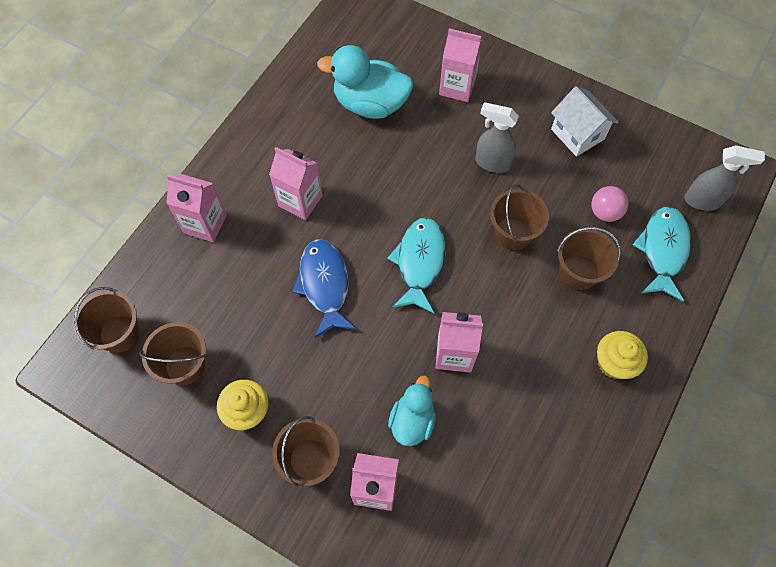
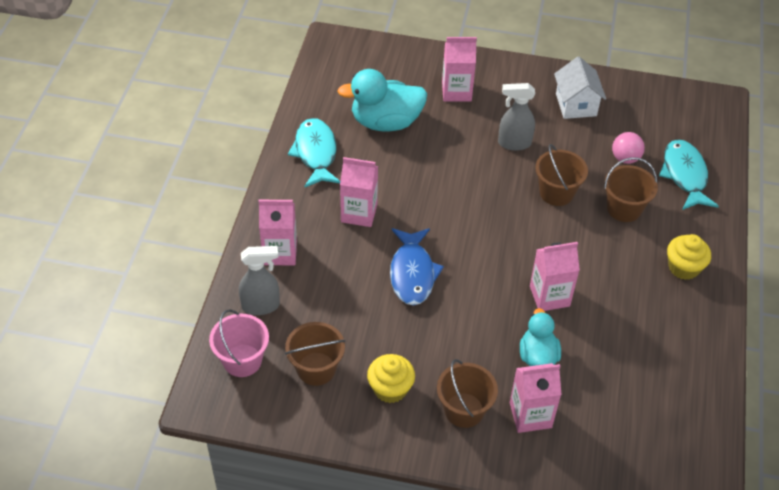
camera: 20 degrees left, 15 degrees down
(119, 334) = (242, 360): brown bucket -> pink bucket
(324, 285) = (412, 273): blue fish -> blue fish turned 150 degrees counterclockwise
(419, 262) = (487, 235): turquoise fish -> turquoise fish (315, 153)
(577, 134) = (576, 105): white house -> white house turned 45 degrees clockwise
(702, 201) = (700, 131): grey spray bottle -> grey spray bottle (261, 306)

